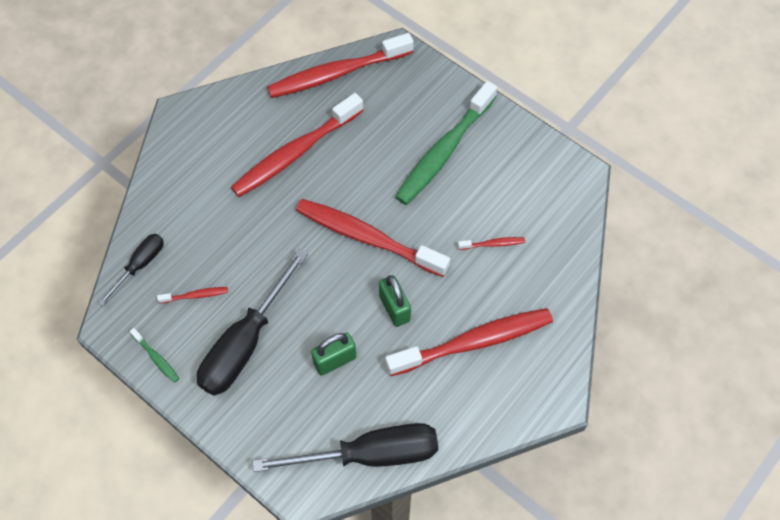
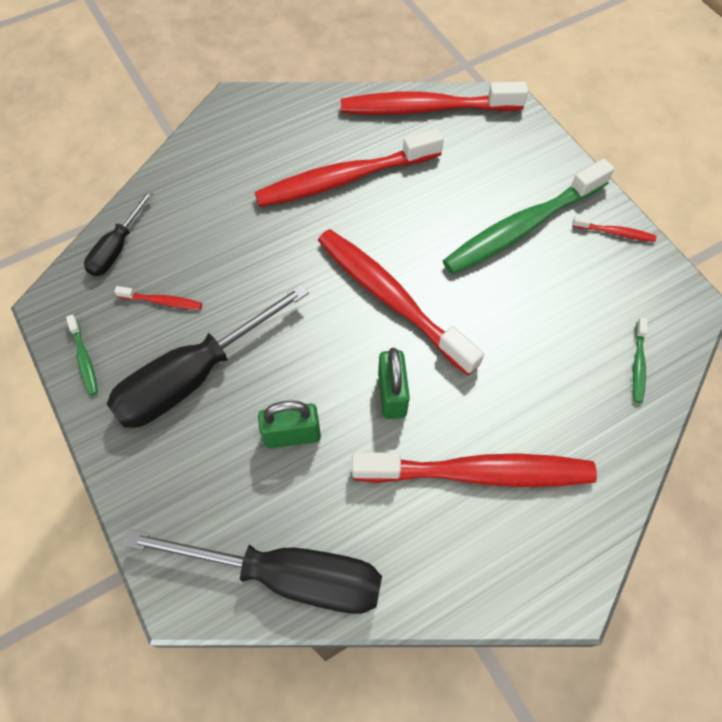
camera: 20 degrees right, 0 degrees up
(140, 265) = (117, 248): black screwdriver -> black screwdriver turned 150 degrees clockwise
(493, 244) = (547, 355): red toothbrush -> red toothbrush (615, 233)
(557, 230) = (638, 365): none -> green toothbrush

